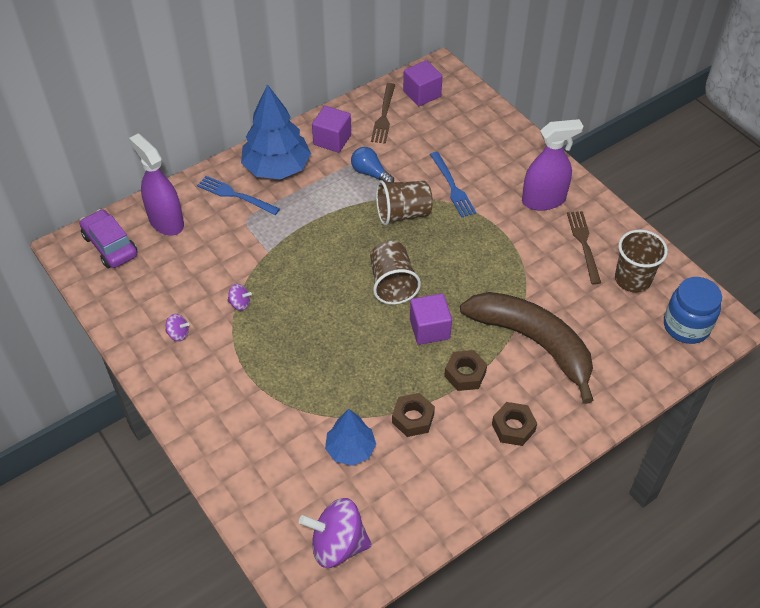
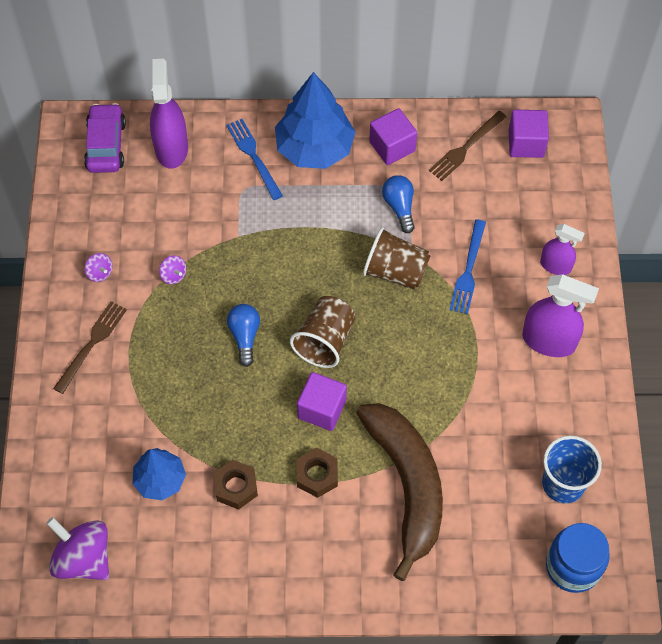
camera: 35 degrees right, 10 degrees up
(330, 314) = (245, 336): none -> blue light bulb
(507, 154) = (555, 266): none -> purple spray bottle
(513, 427) = (317, 556): brown nut -> none
(583, 243) = (548, 413): brown fork -> brown fork (92, 343)
(632, 279) = (563, 483): brown cup -> blue cup

